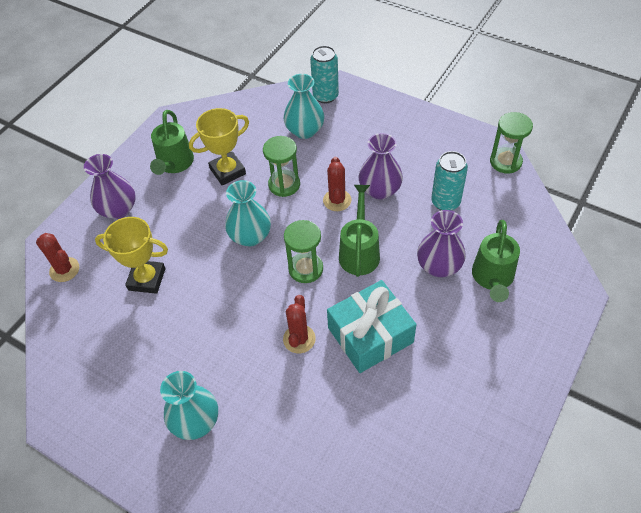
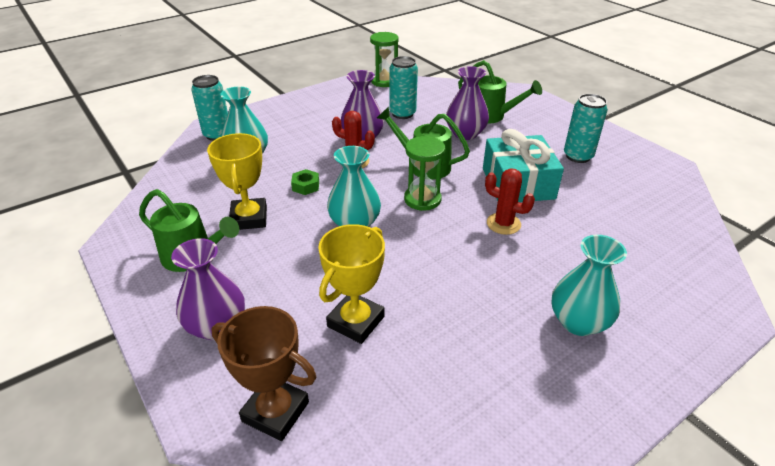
camera: 70 degrees left, 15 degrees down
(64, 270) = (275, 412): red cactus -> brown trophy
(284, 184) = (306, 186): green hourglass -> green nut
(455, 379) = (578, 156): none -> turquoise can

